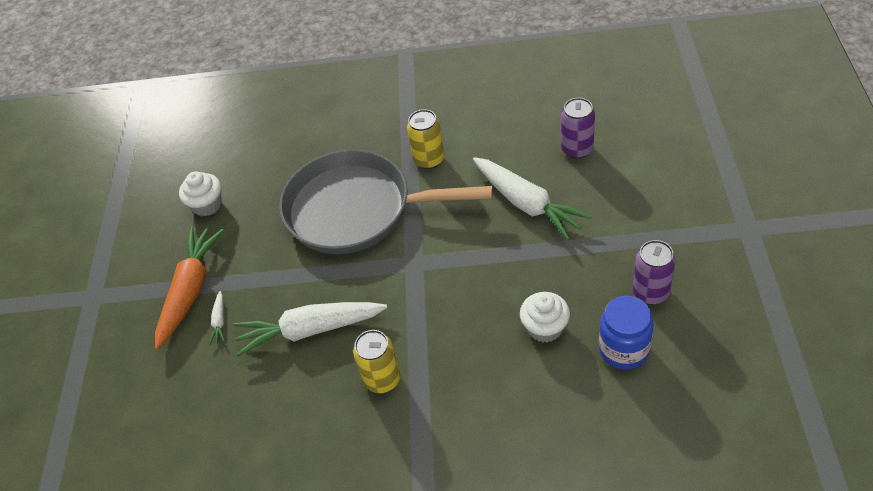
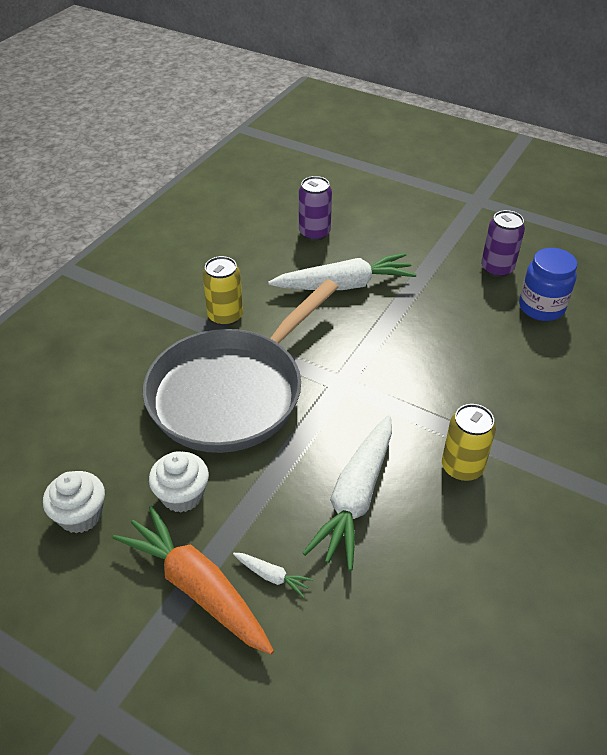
camera: 65 degrees left, 5 degrees down
(545, 328) = (486, 337): white cupcake -> white cupcake (182, 495)

